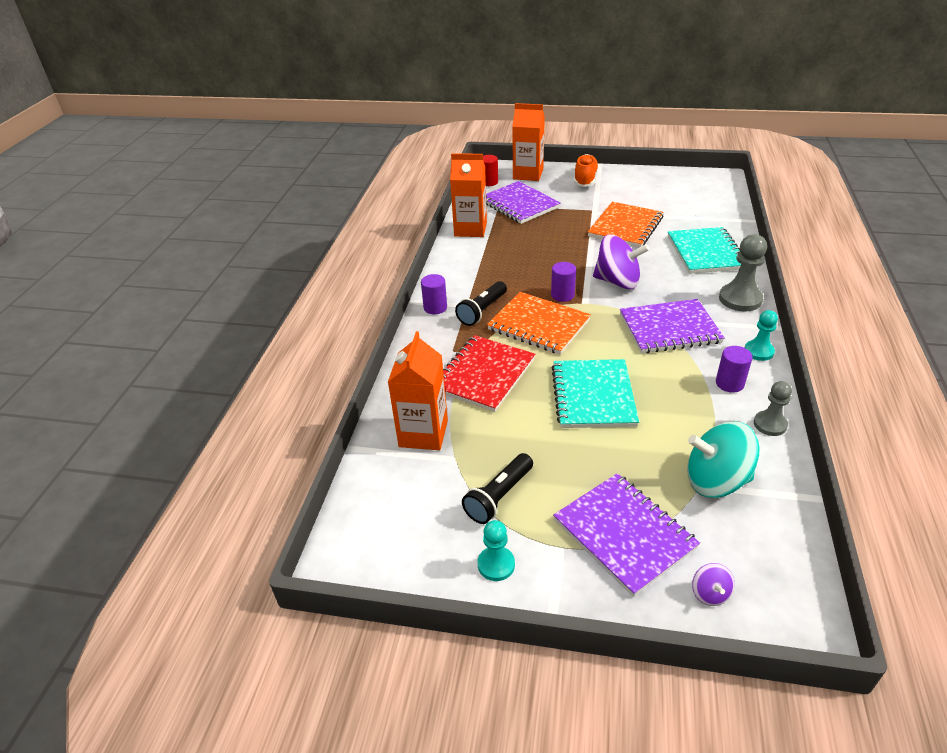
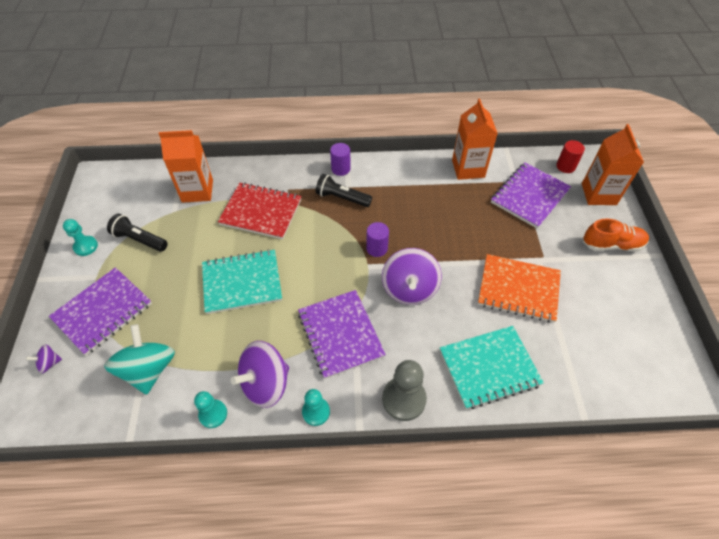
camera: 75 degrees right, 15 degrees up
(538, 325) = (329, 237): orange notebook -> none
(729, 383) = (265, 383): purple cylinder -> purple spinning top
(770, 424) = (213, 414): grey pawn -> turquoise pawn

